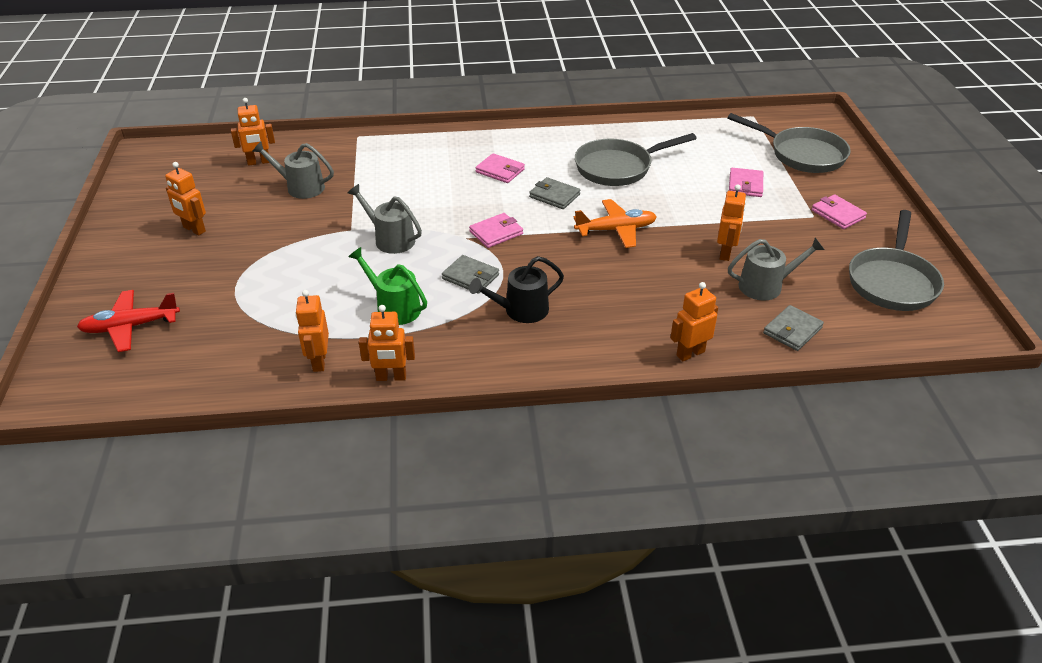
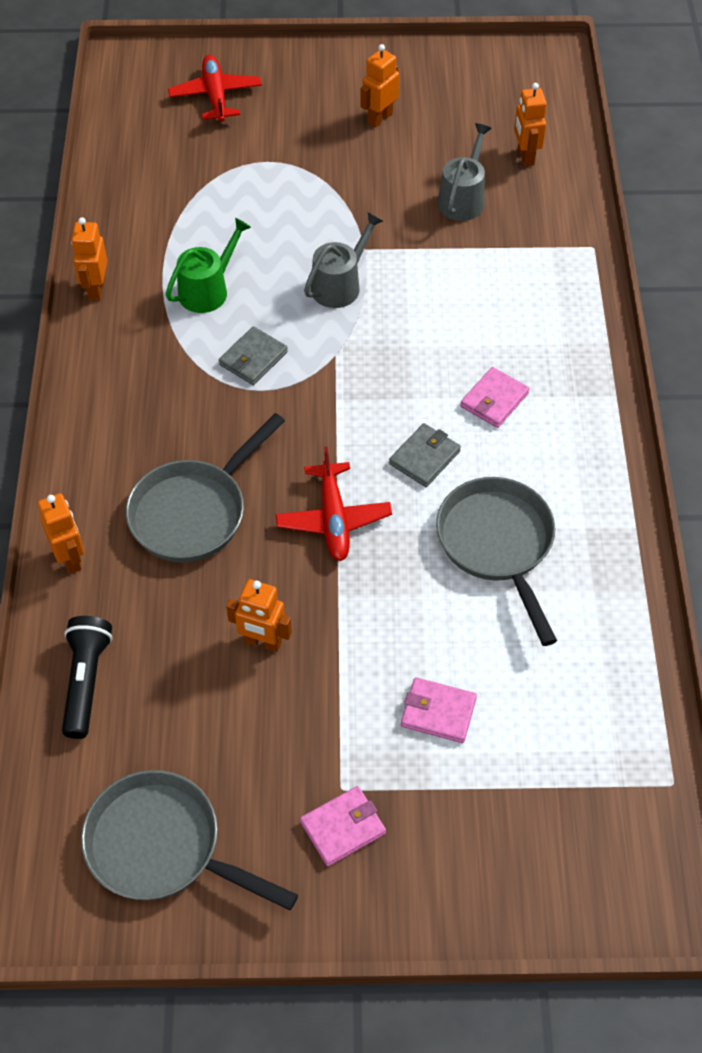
camera: 95 degrees right, 15 degrees up
(319, 361) = (133, 233): orange robot -> none
(496, 233) = (341, 387): pink wallet -> none
(521, 310) = (181, 402): black watering can -> none
(616, 230) = (333, 519): orange plane -> red plane
(765, 286) = (181, 674): grey watering can -> none
(792, 330) = (86, 681): grey wallet -> black flashlight
(802, 154) = (531, 829): grey pan -> grey pan (193, 512)

